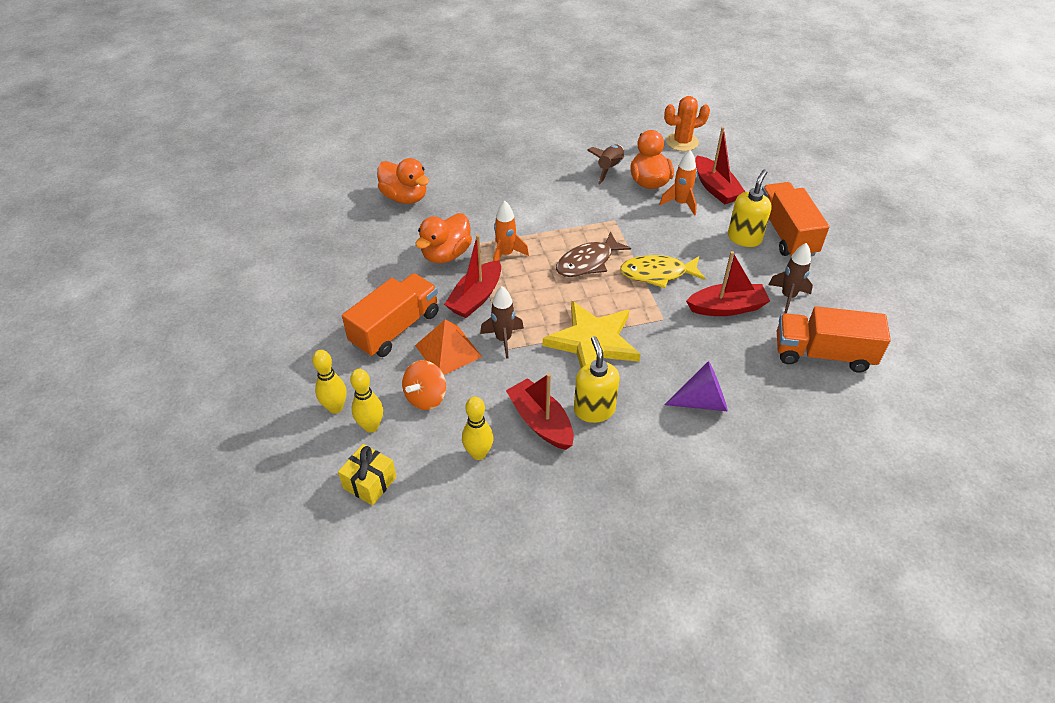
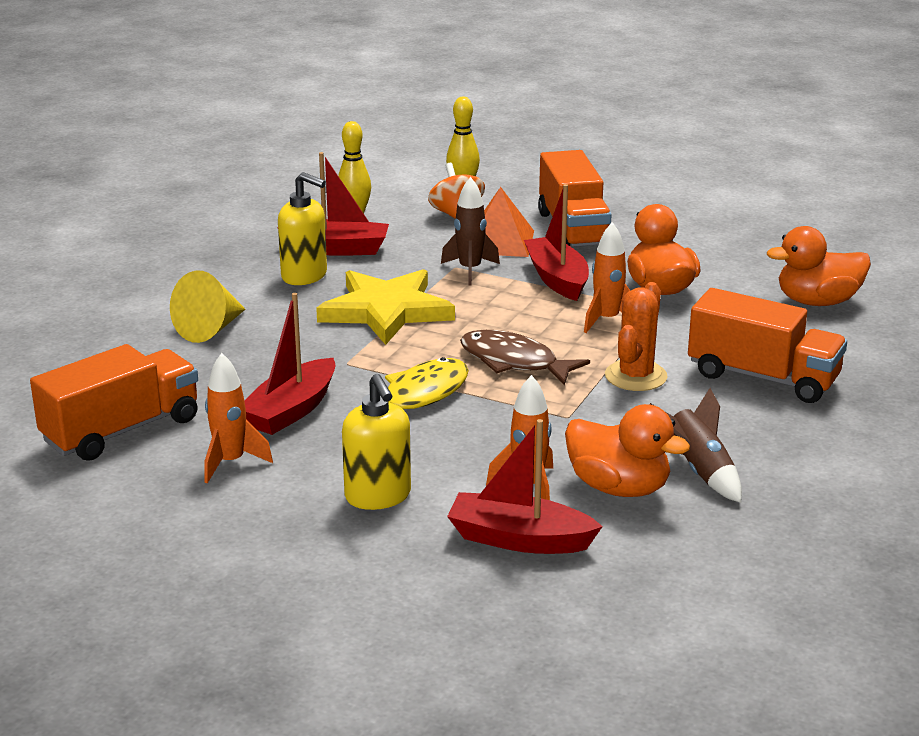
camera: 130 degrees right, 20 degrees down
(335, 407) = (509, 181): yellow bowling pin -> none
(370, 483) = (404, 172): yellow gift -> none
(588, 262) = (514, 362): brown fish -> brown fish turned 60 degrees counterclockwise
(682, 142) = (689, 580): orange cactus -> orange cactus (635, 376)
(702, 401) = (210, 329): purple cone -> yellow cone
(786, 233) = (329, 538): orange truck -> orange truck (763, 377)
(788, 297) = (230, 462): brown rocket -> orange rocket

